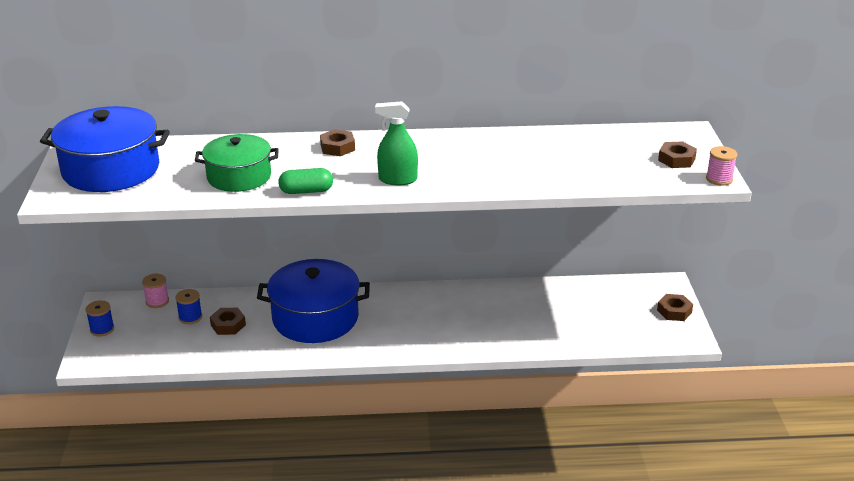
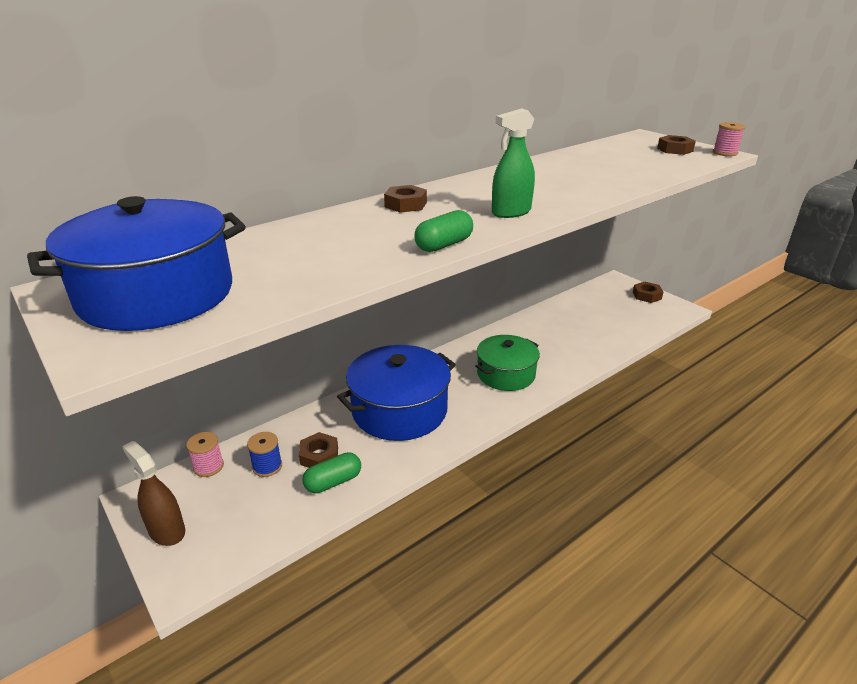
camera: 35 degrees left, 0 degrees up
(102, 329) = (167, 531): blue spool -> brown spray bottle
(218, 345) = (333, 482): none -> green capsule
(239, 176) = (345, 254): green pot -> green pot (506, 374)

